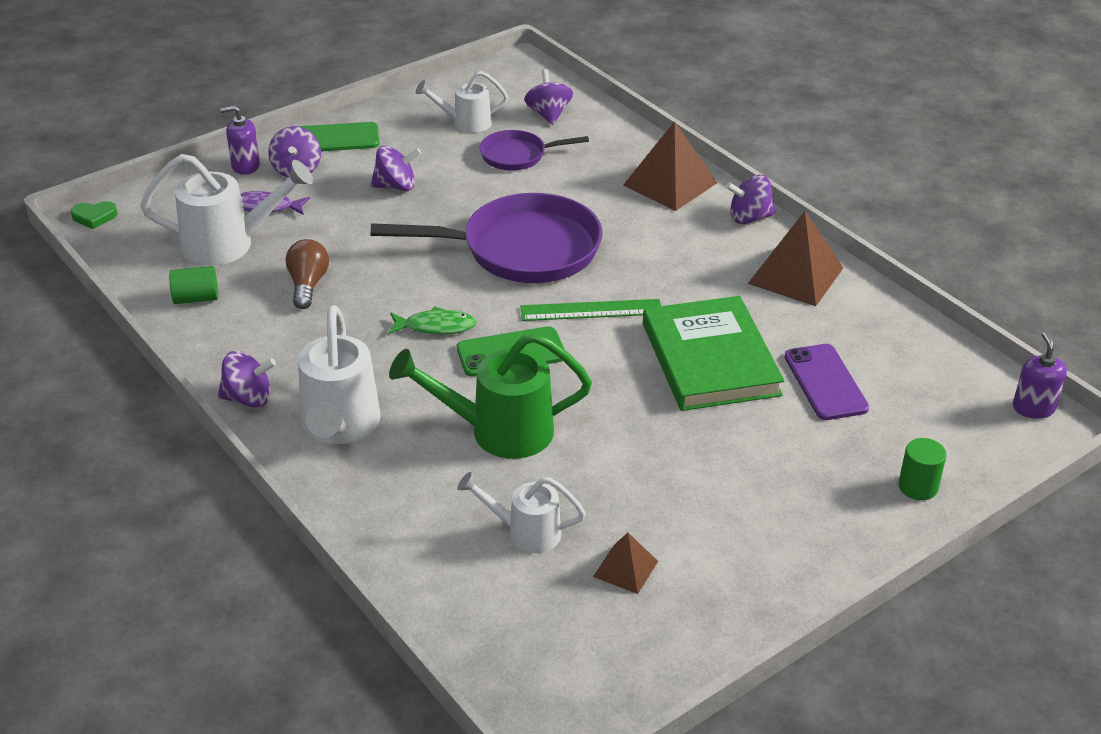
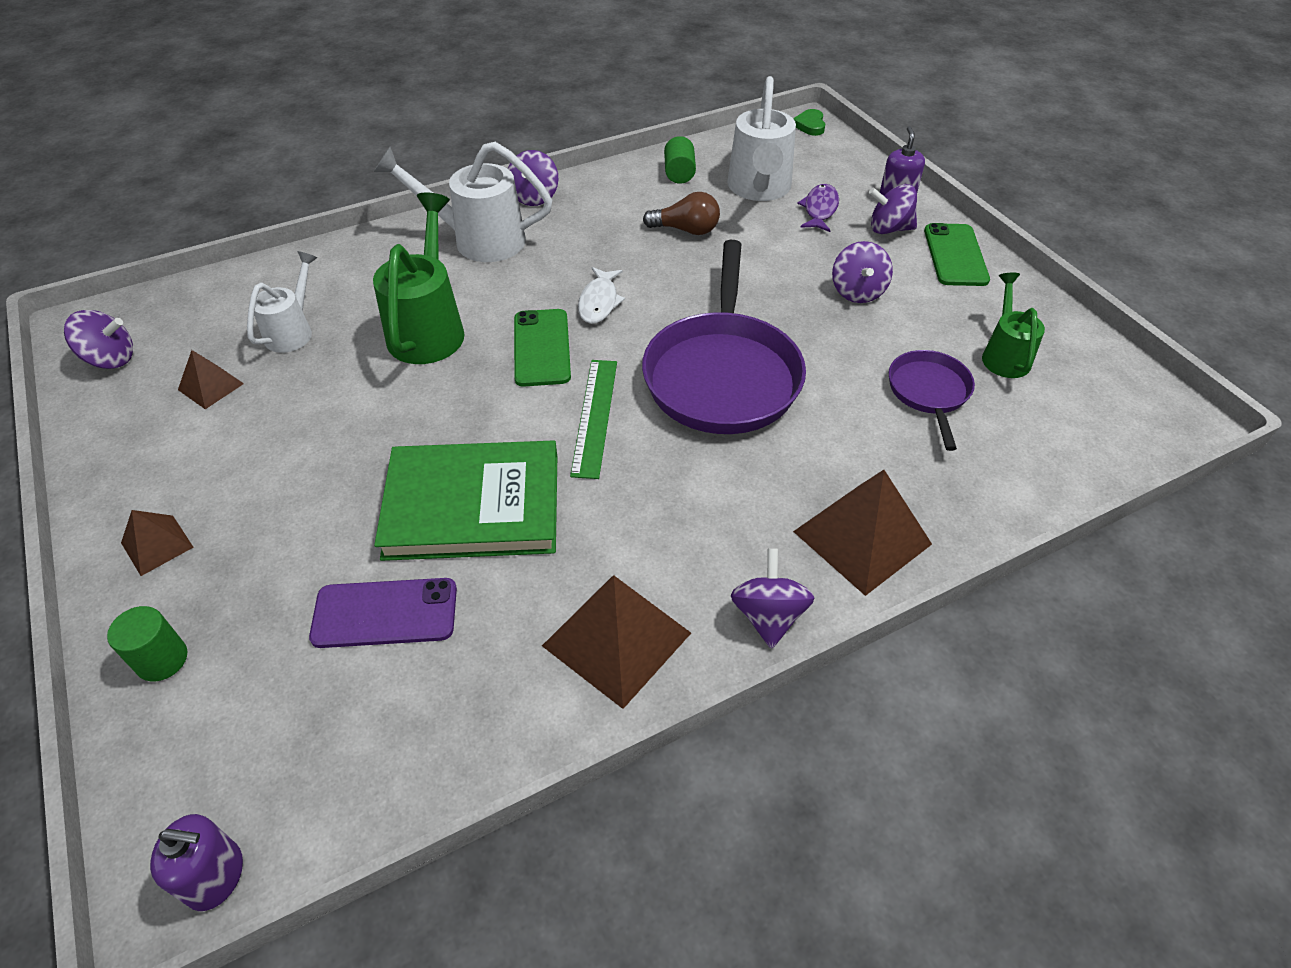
camera: 100 degrees right, 10 degrees up
(436, 327) = (599, 302): green fish -> white fish
(466, 123) = (1004, 355): white watering can -> green watering can
(548, 114) = (1039, 434): purple spinning top -> purple spinning top (111, 359)
(823, 531) = (157, 545): none -> brown pyramid

